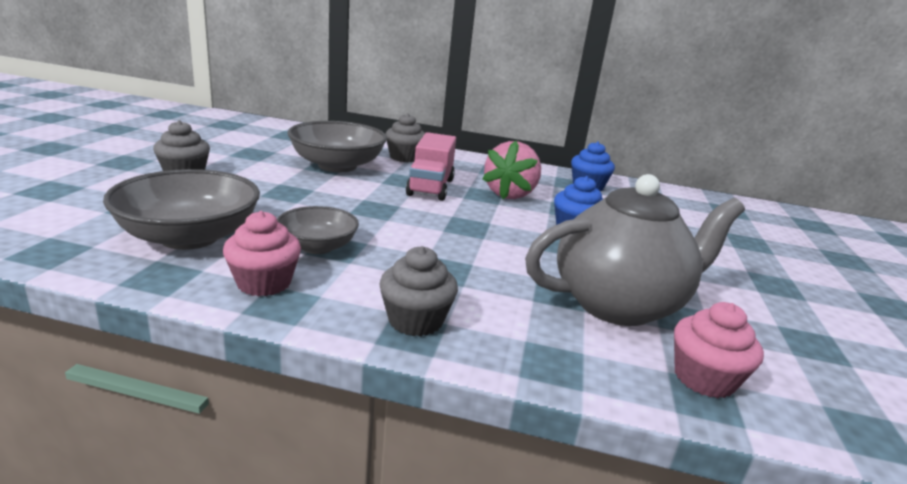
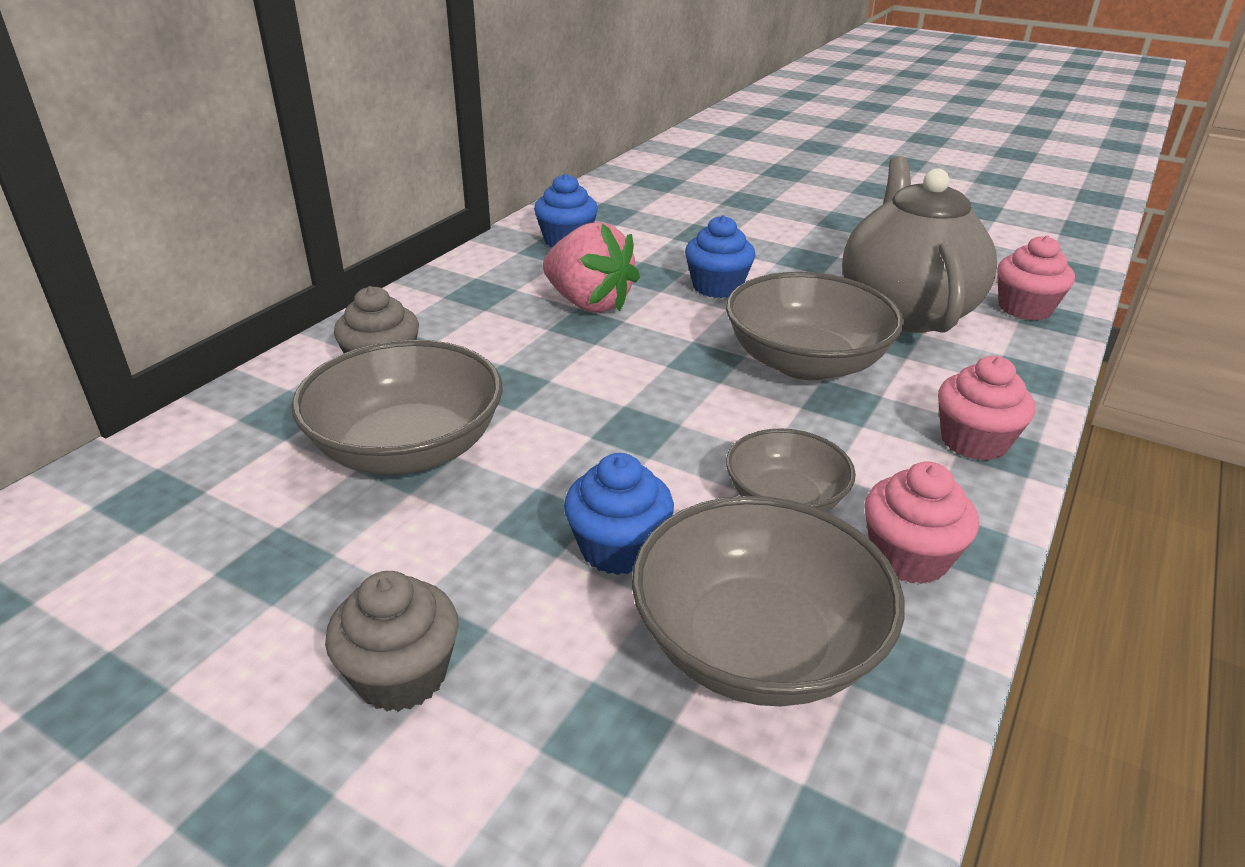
camera: 70 degrees left, 10 degrees up
(266, 207) = (618, 548): none -> blue cupcake
(415, 320) = (973, 441): grey cupcake -> pink cupcake
(430, 187) = (547, 364): pink truck -> none
(490, 258) = (805, 362): none -> grey bowl

